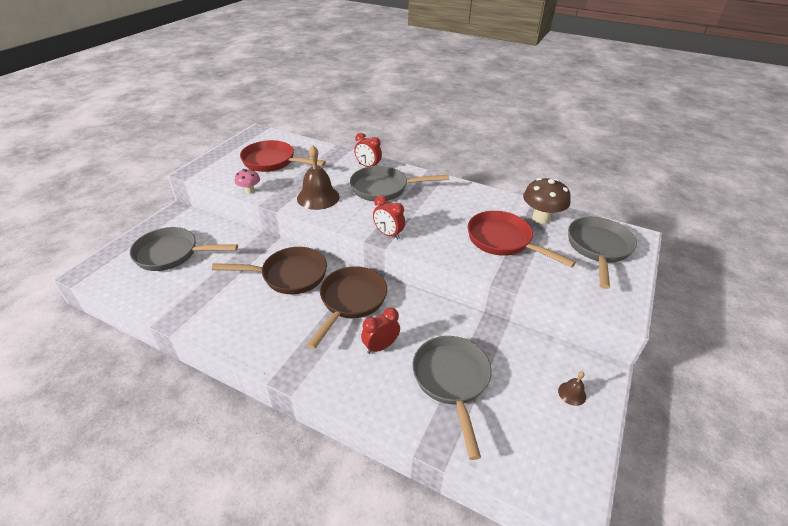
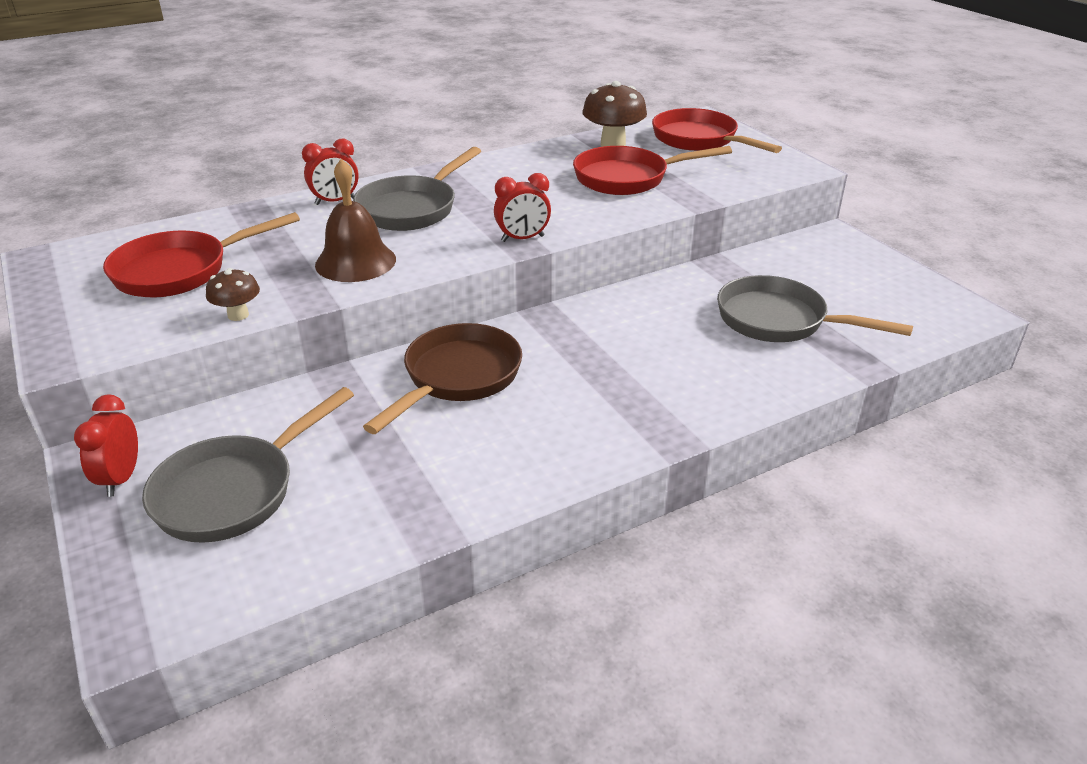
camera: 55 degrees left, 5 degrees down
(249, 191) = (238, 315): pink mushroom -> brown mushroom
(351, 301) = (575, 343): brown pan -> none
(380, 346) = (682, 349): red clock -> red clock (121, 478)
(572, 393) = (849, 261): brown bell -> none
(598, 248) = (699, 140): grey pan -> red pan

